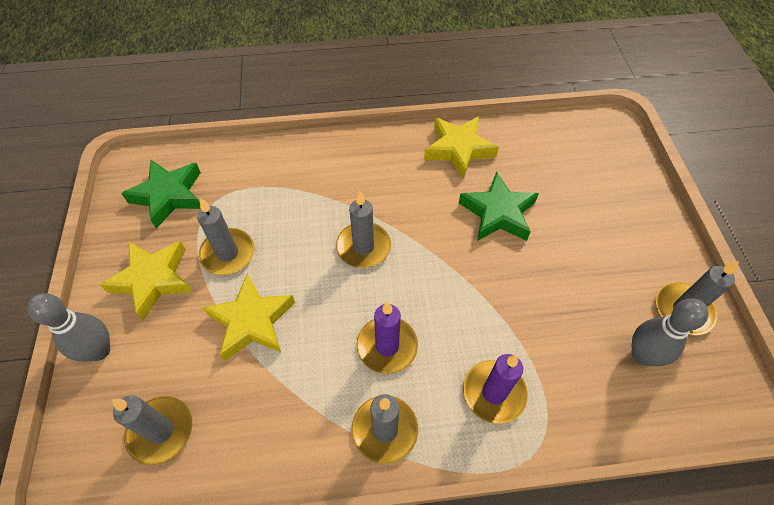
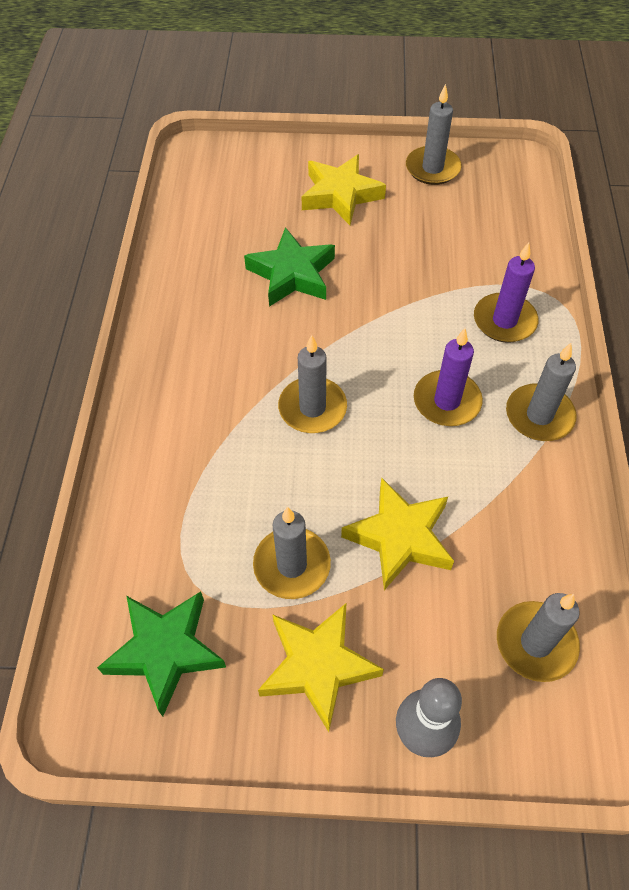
camera: 80 degrees left, 0 degrees up
(459, 149) = (186, 291): yellow star -> yellow star (340, 195)
(642, 355) = (474, 208): grey bowling pin -> none

